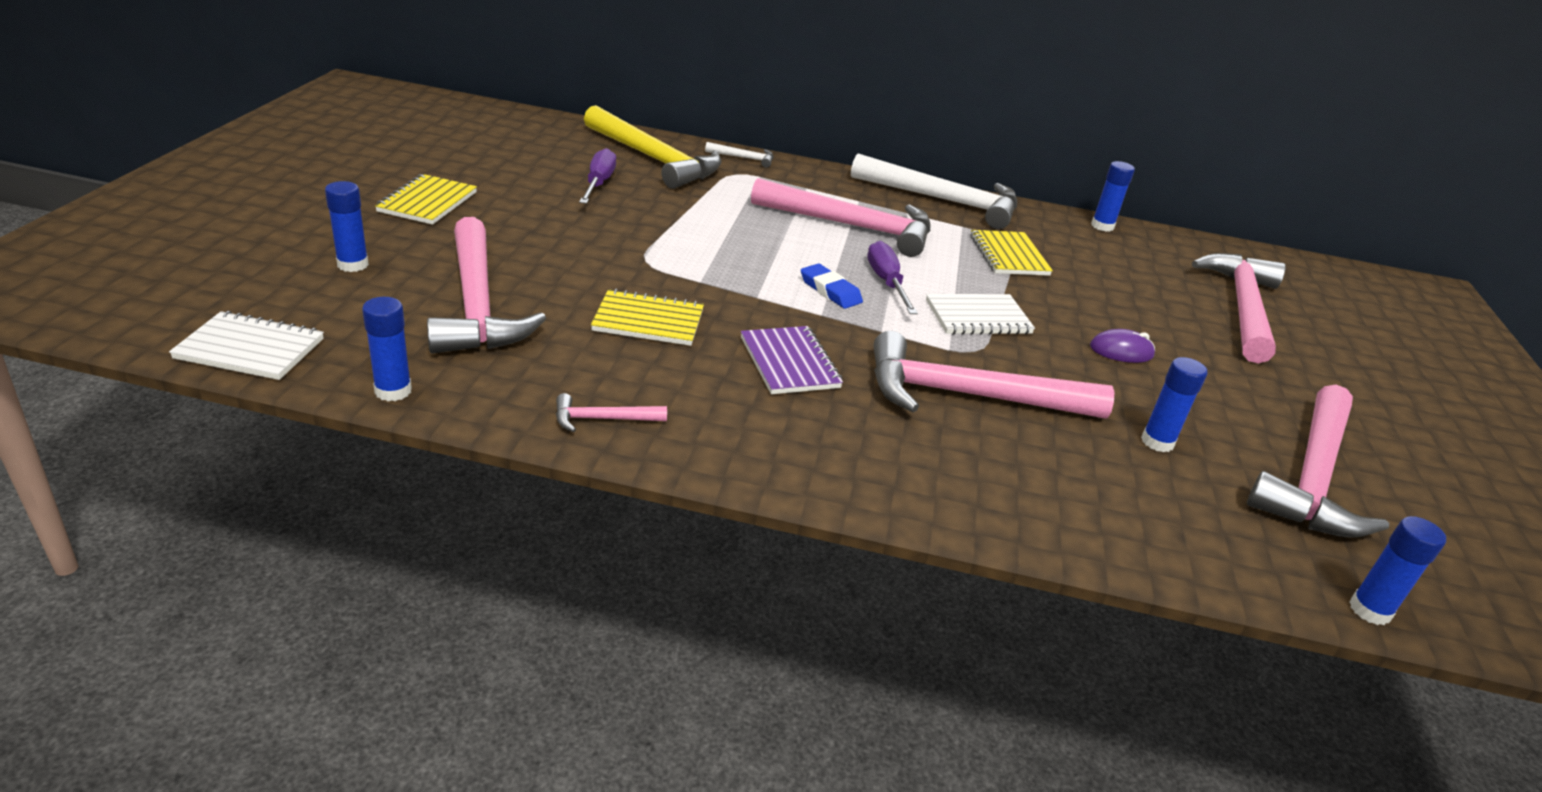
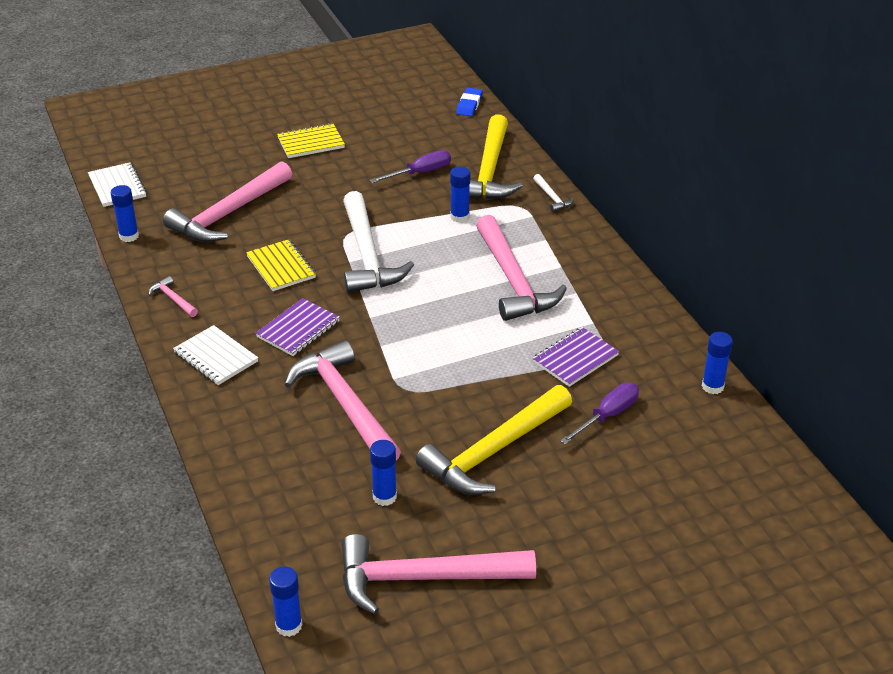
camera: 60 degrees right, 5 degrees up
(353, 264) = (218, 164): blue glue stick -> blue glue stick (460, 217)
(830, 290) = (405, 308): blue eraser -> blue eraser (469, 105)
(886, 282) = (449, 324): purple screwdriver -> purple screwdriver (607, 416)
(944, 201) = (627, 300): white hammer -> white hammer (367, 255)
(978, 317) = (454, 376): white notebook -> white notebook (216, 357)
(1009, 255) = (575, 359): yellow notebook -> purple notebook
(1121, 351) = (493, 451): purple mouse -> yellow hammer
(1242, 308) = (663, 497): pink hammer -> none

